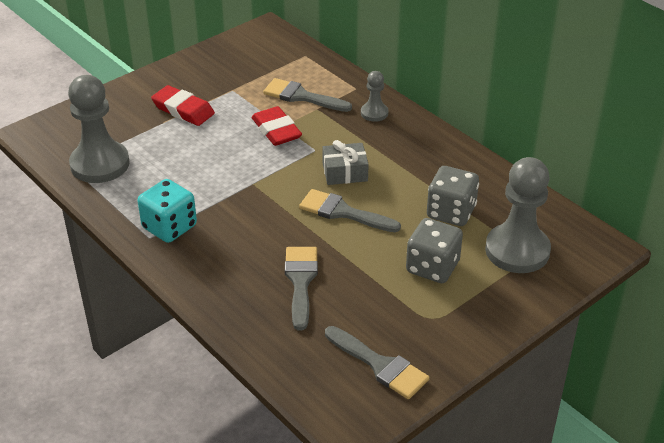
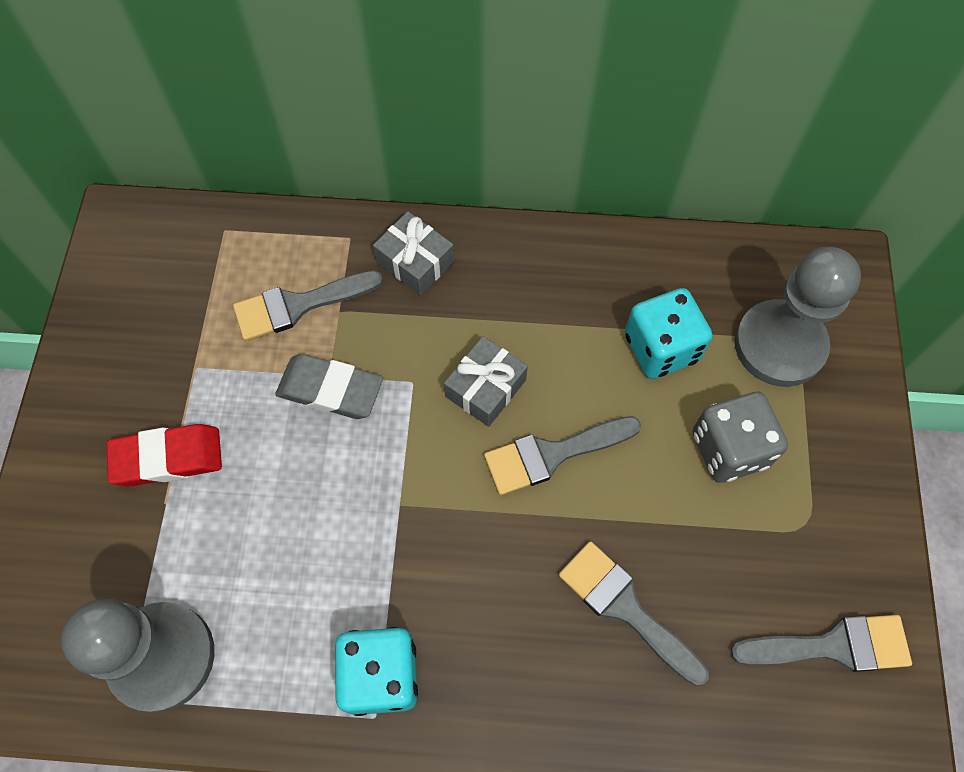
camera: 45 degrees left, 25 degrees up
(276, 130) = (330, 390): red eraser -> grey eraser
(374, 113) = (415, 262): grey pawn -> grey gift
(451, 212) = (661, 348): grey dice -> turquoise dice

